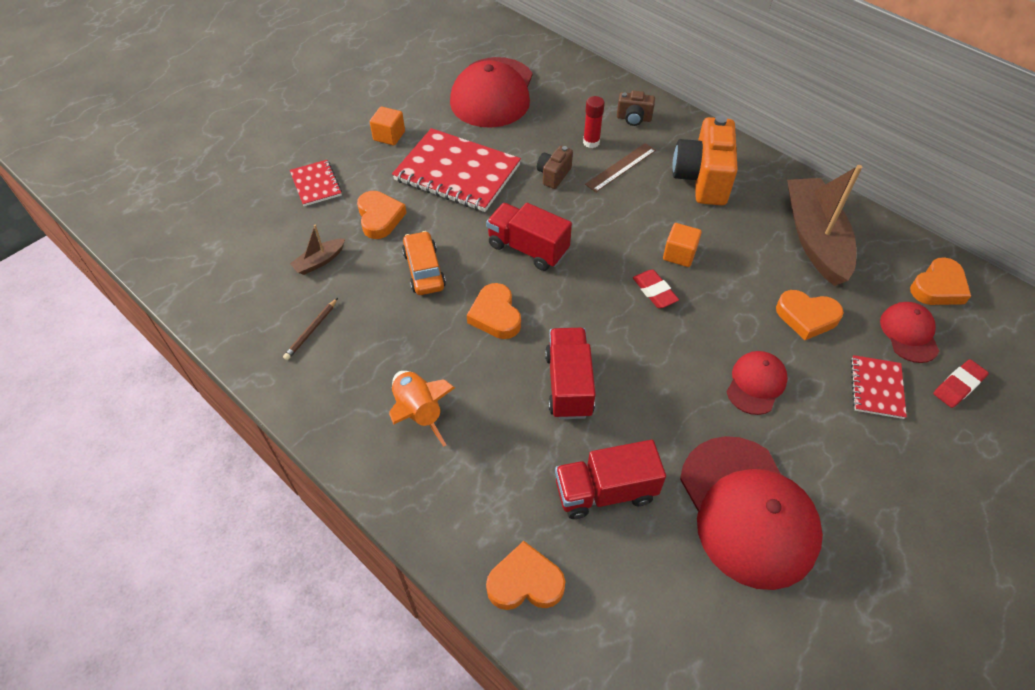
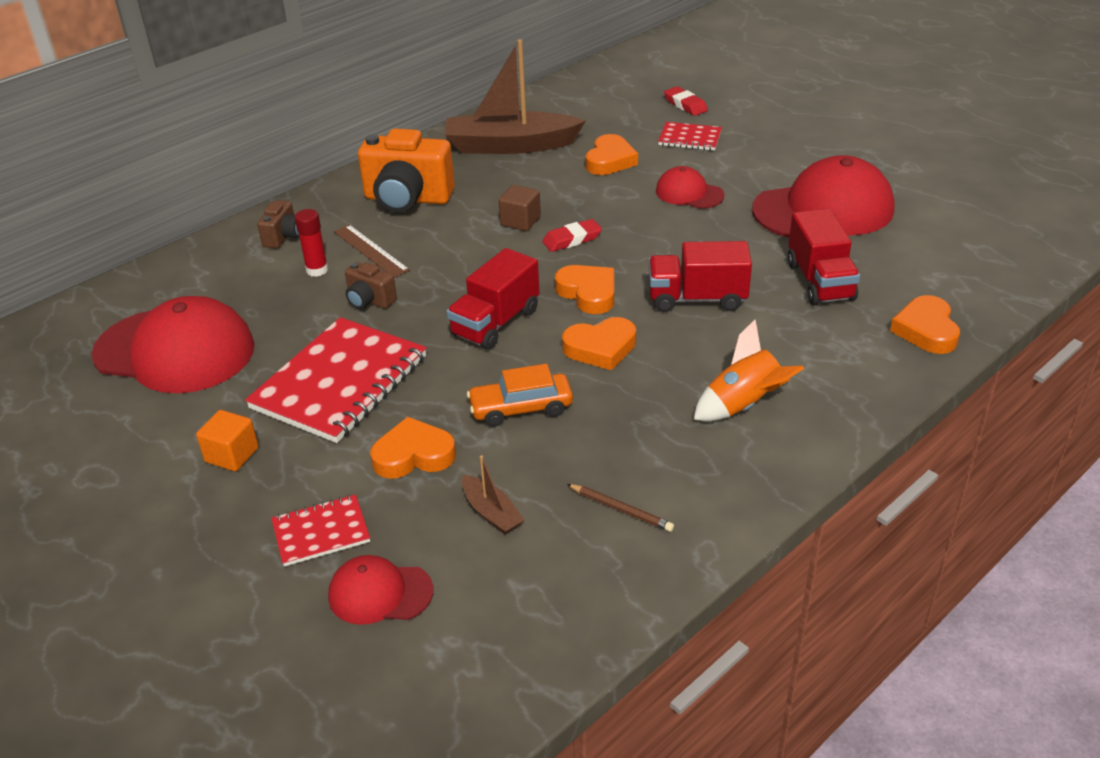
camera: 85 degrees left, 15 degrees down
(679, 254) = (520, 221): orange cube -> brown cube
(909, 333) = (630, 117): red cap -> red cap (380, 593)
(938, 287) = (578, 97): orange heart -> orange heart (588, 293)

